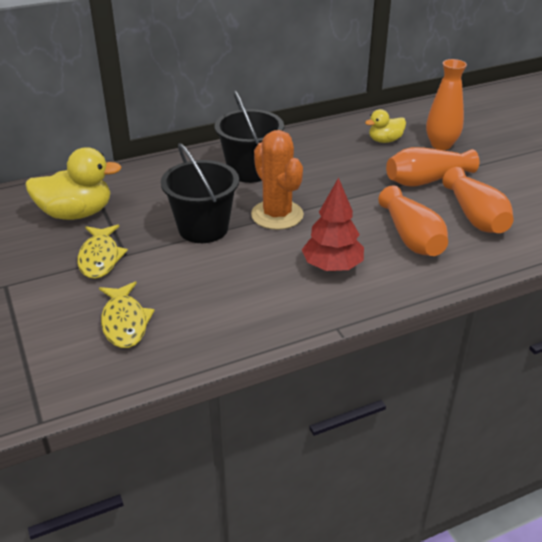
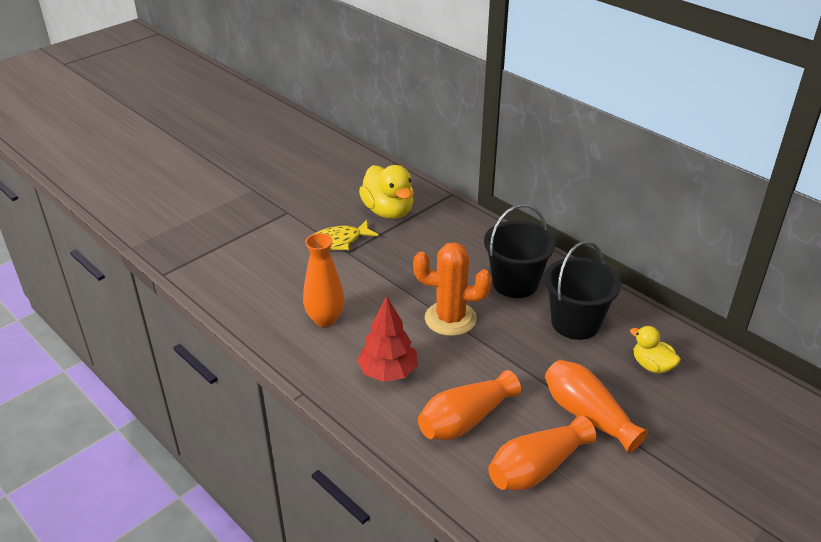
camera: 70 degrees right, 0 degrees up
(125, 322) = (268, 277): yellow fish -> none
(203, 228) = (404, 281): black bucket -> black bucket (575, 323)
(277, 215) = (450, 319): orange cactus -> orange cactus turned 60 degrees clockwise
(441, 145) = (680, 416): orange vase -> orange vase (325, 319)

